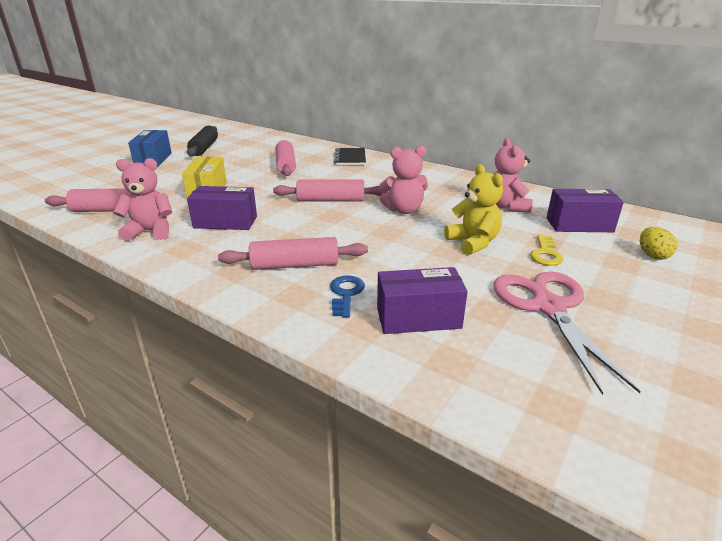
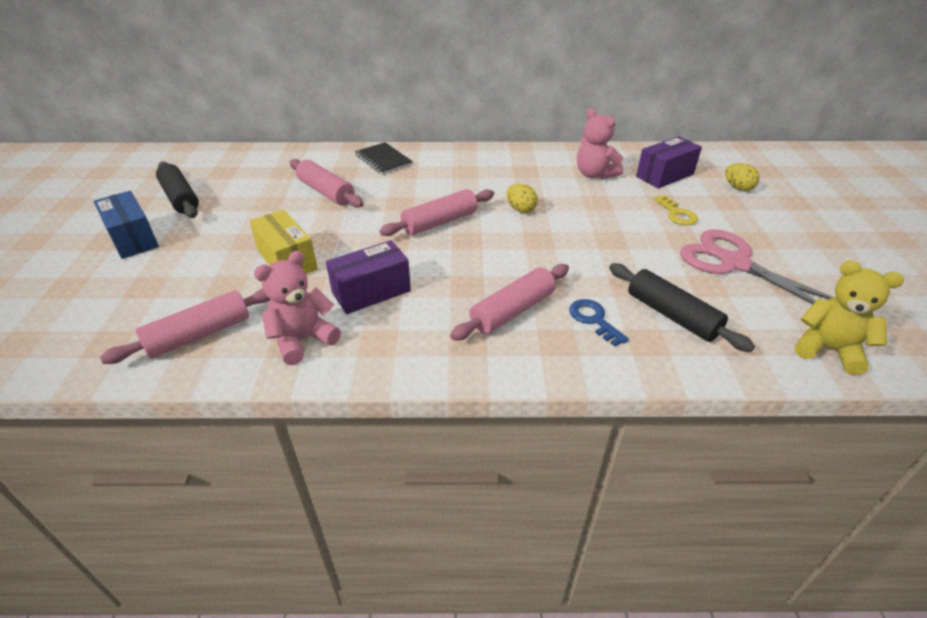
camera: 35 degrees left, 10 degrees up
(403, 210) = (520, 209): pink teddy bear -> yellow egg
(418, 318) = (672, 315): purple box -> black rolling pin
(473, 243) = (617, 224): yellow teddy bear -> yellow teddy bear (828, 349)

